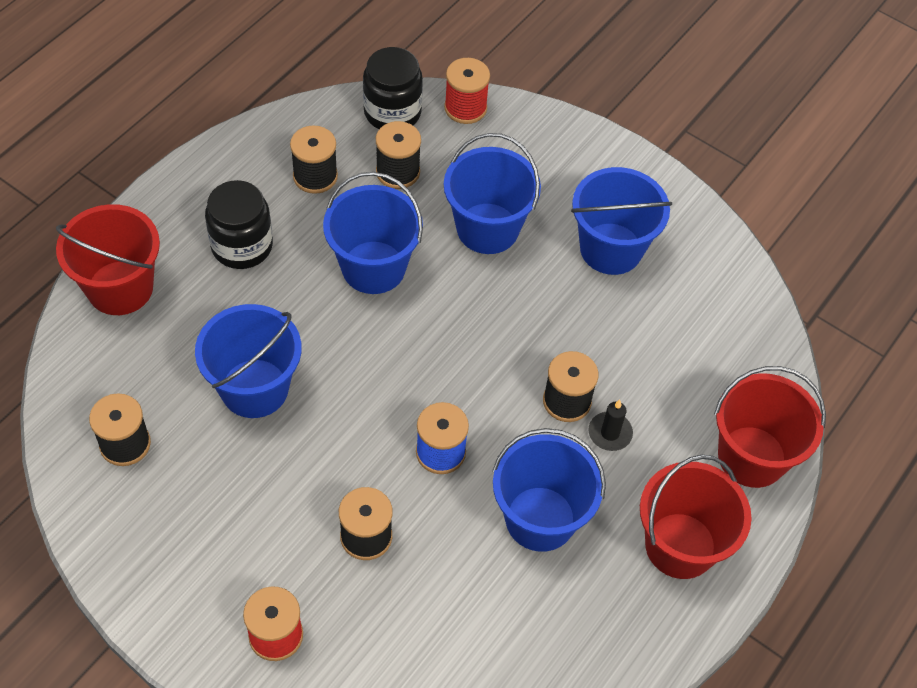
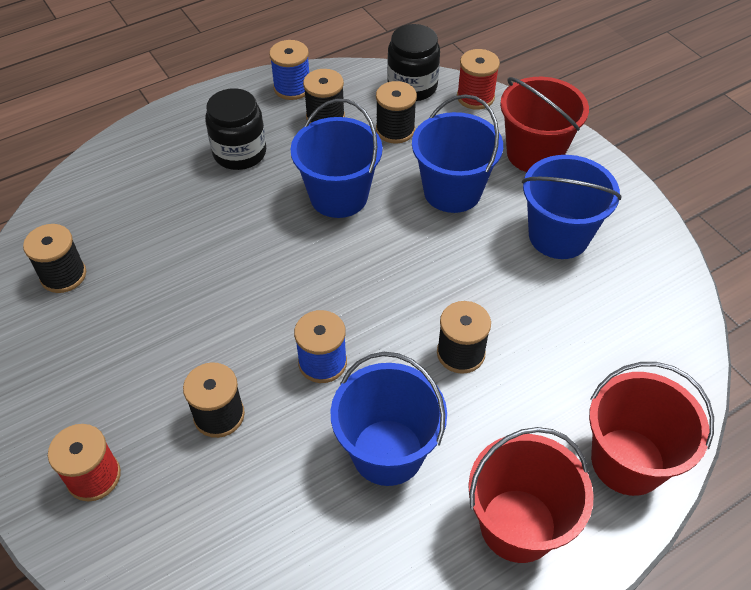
camera: 25 degrees right, 5 degrees down
(120, 288) = (128, 159): red bucket -> red bucket (534, 154)
(254, 388) = (190, 262): blue bucket -> none
(260, 148) = (292, 88): none -> blue spool
(610, 433) = (490, 394): black candle -> none

